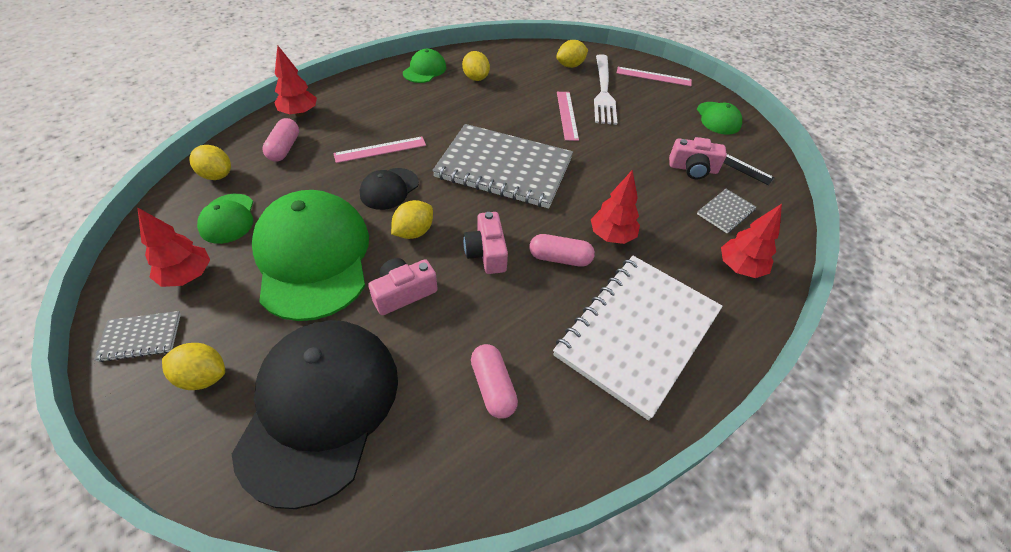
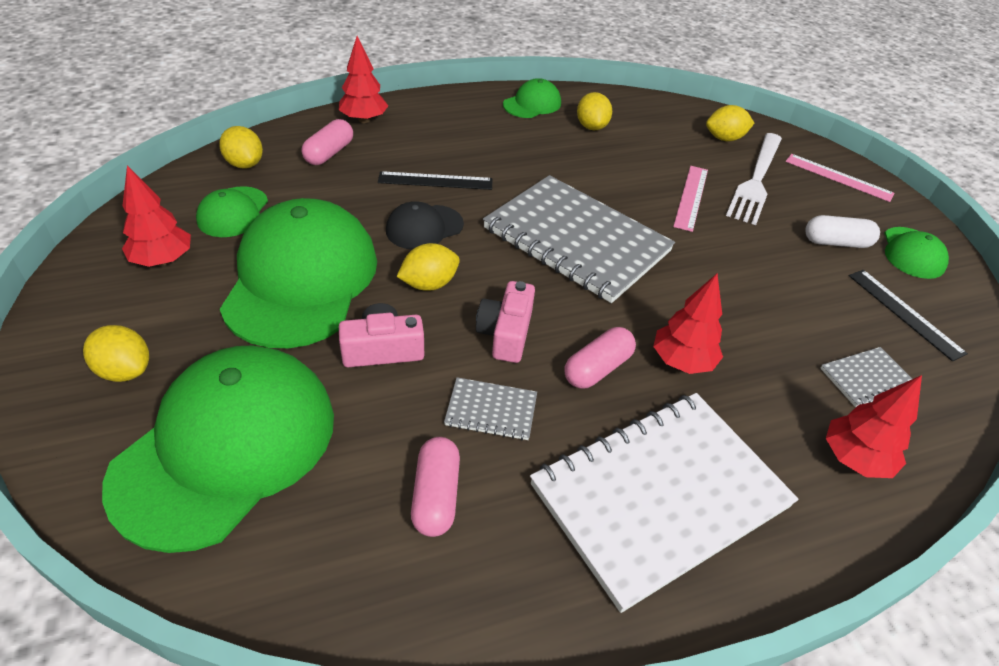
camera: 20 degrees right, 5 degrees down
(141, 337) = (87, 309): grey notebook -> grey notebook (491, 410)
(320, 407) = (226, 447): black cap -> green cap
(380, 149) = (435, 181): pink ruler -> black ruler
(560, 258) = (597, 368): pink capsule -> pink capsule turned 75 degrees counterclockwise
(671, 123) = (836, 242): none -> white capsule
(693, 168) = (842, 308): pink camera -> none

